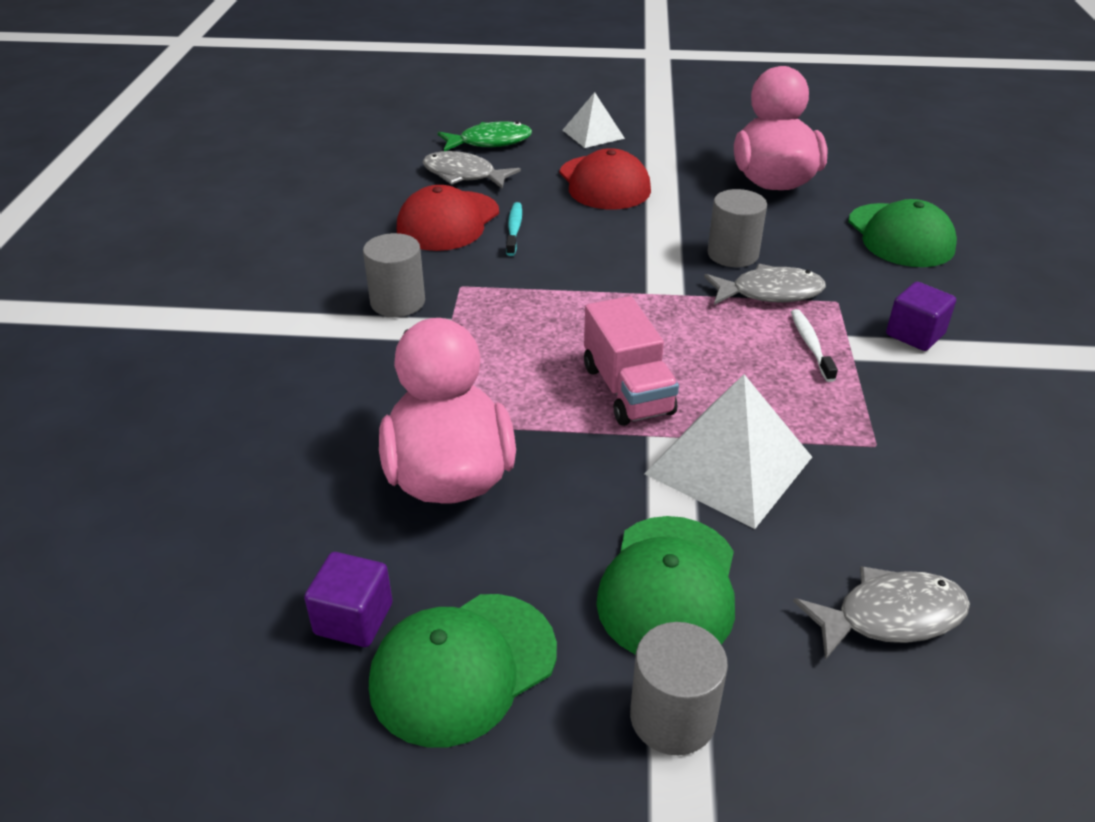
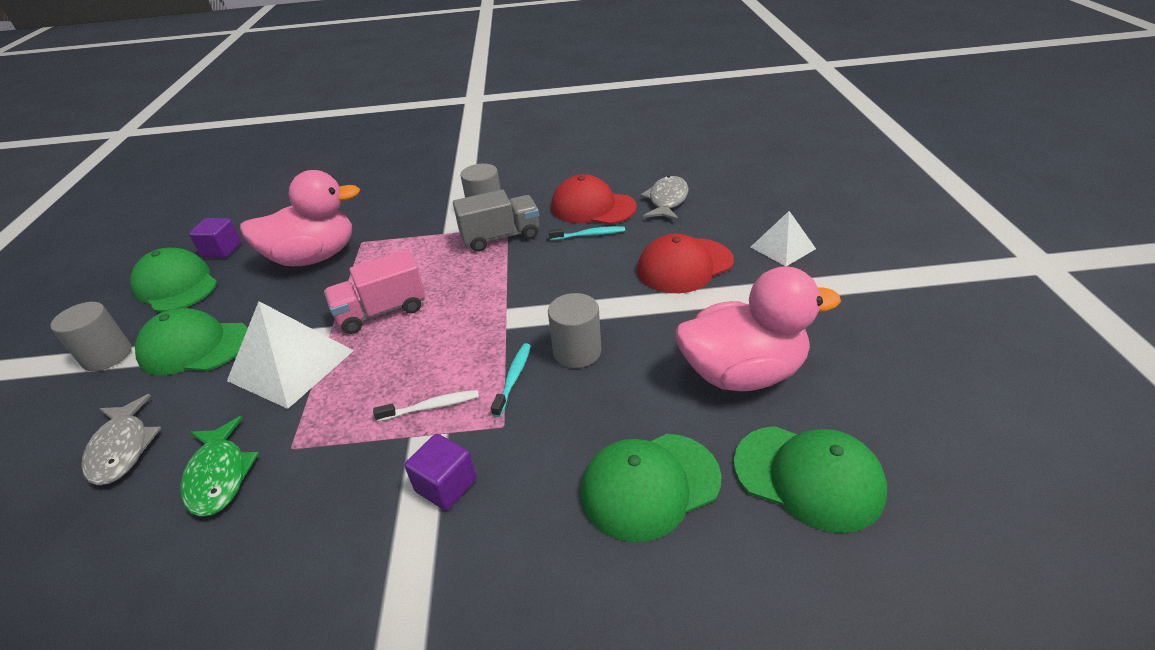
camera: 85 degrees right, 0 degrees up
(484, 291) = (501, 237): none -> grey truck
(490, 142) = (732, 201): green fish -> green fish (219, 475)
(770, 293) = (513, 378): grey fish -> turquoise toothbrush
(884, 176) = (808, 477): none -> green cap

